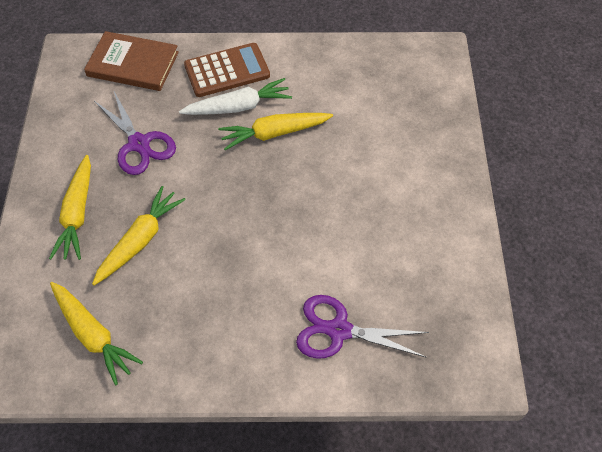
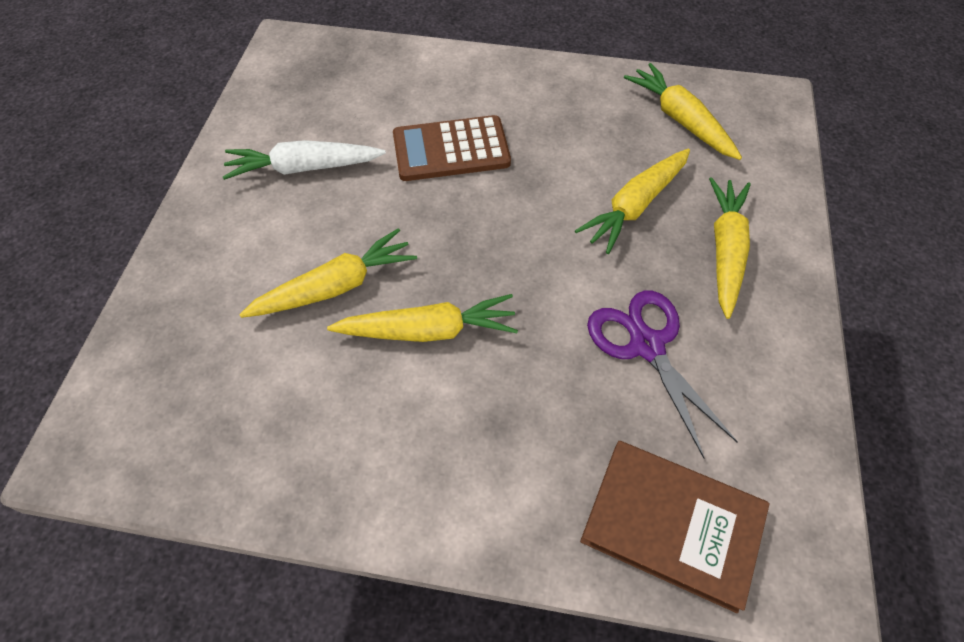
camera: 170 degrees left, 0 degrees up
(227, 70) = (487, 475): brown calculator -> brown calculator (451, 150)
(238, 107) = (478, 390): white carrot -> white carrot (304, 168)
(339, 330) = (413, 91): purple scissors -> none
(341, 151) = (335, 286): none -> yellow carrot

